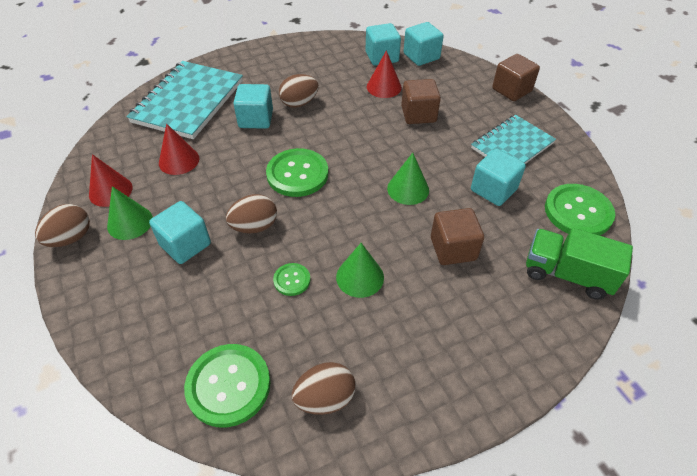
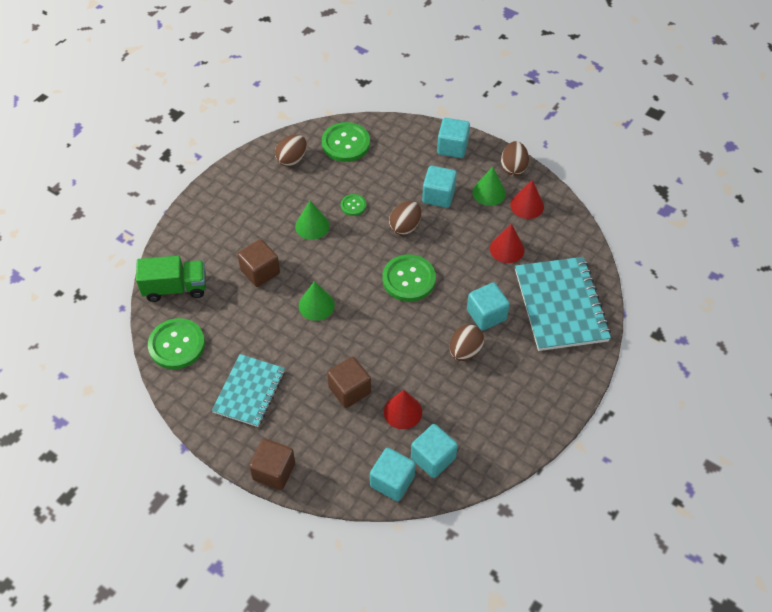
camera: 150 degrees right, 5 degrees up
(493, 190) = (249, 335): turquoise cube -> turquoise cube (452, 147)

